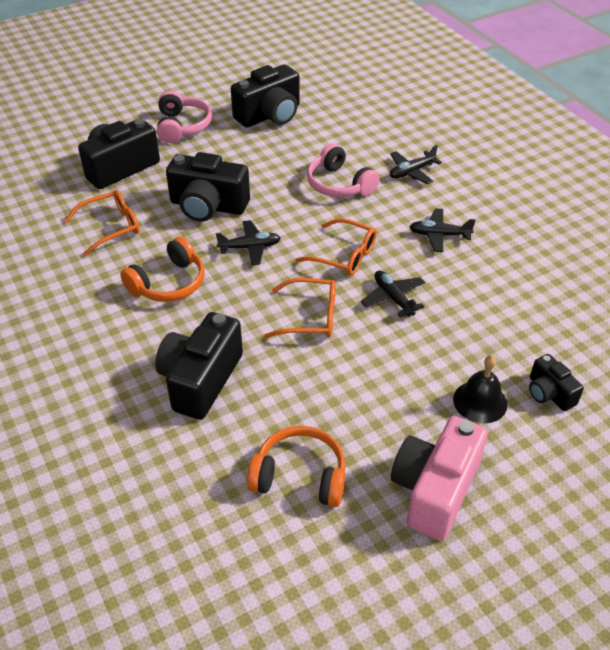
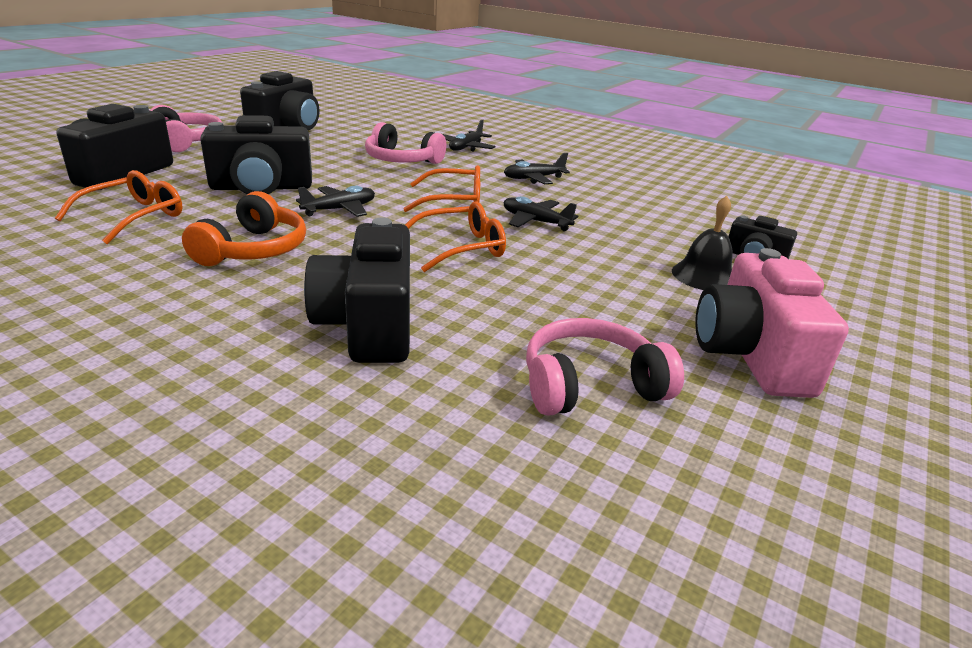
camera: 30 degrees left, 15 degrees down
(300, 476) = (590, 385): orange headphones -> pink headphones

